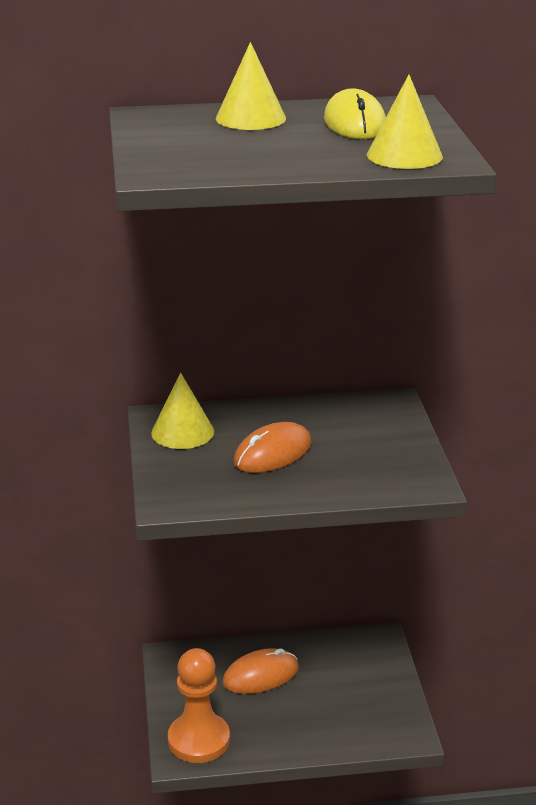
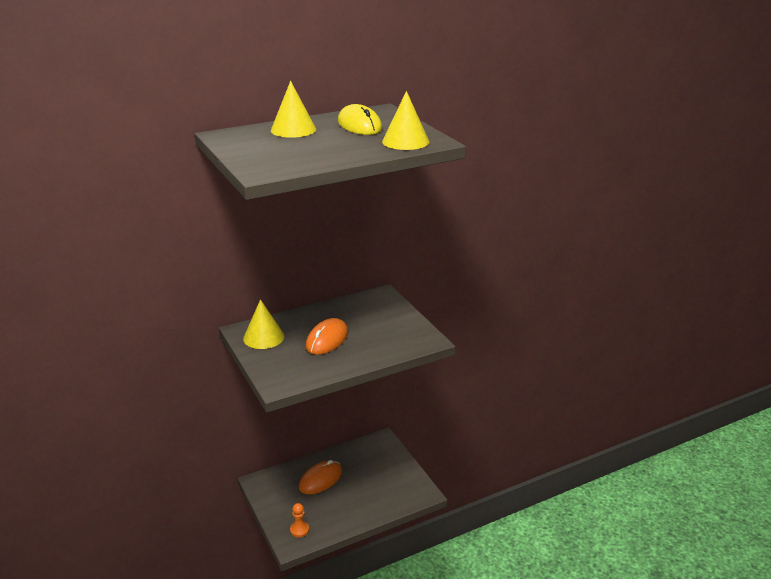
camera: 20 degrees left, 0 degrees up
(199, 740) = (299, 530): orange pawn -> orange pawn, size x0.48

